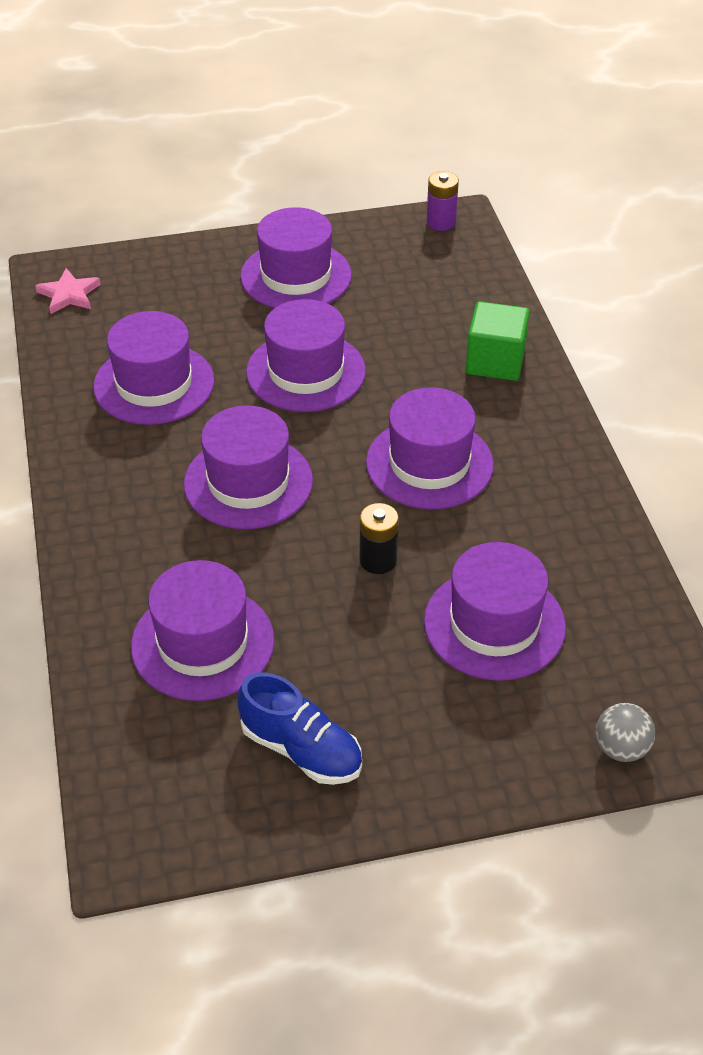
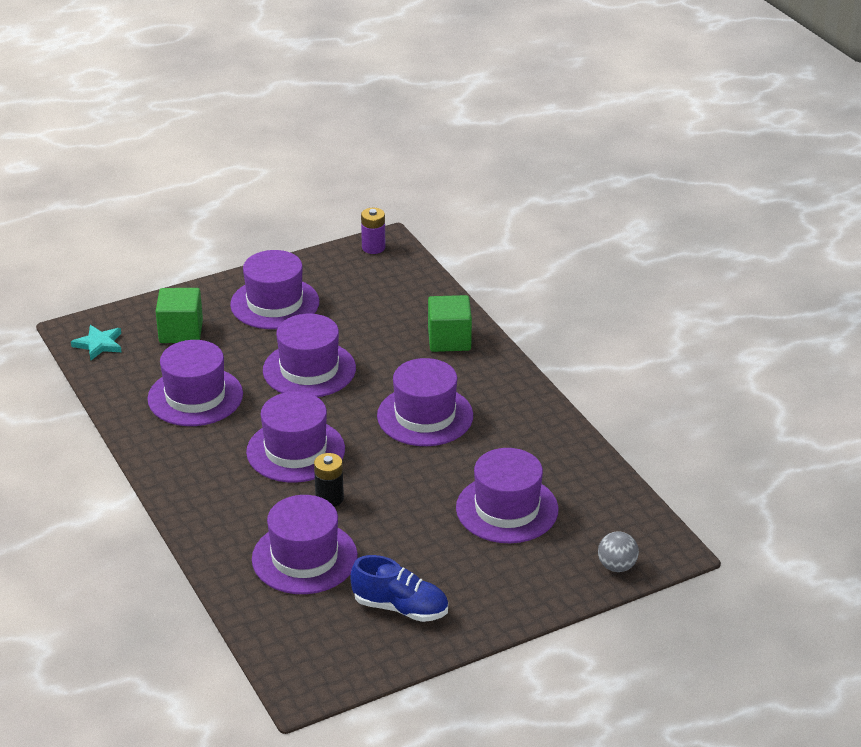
camera: 15 degrees left, 10 degrees down
(69, 294) = (99, 344): pink star -> turquoise star
(170, 294) = (181, 332): none -> green cube
(378, 560) = (410, 484): black battery -> black battery (329, 498)

